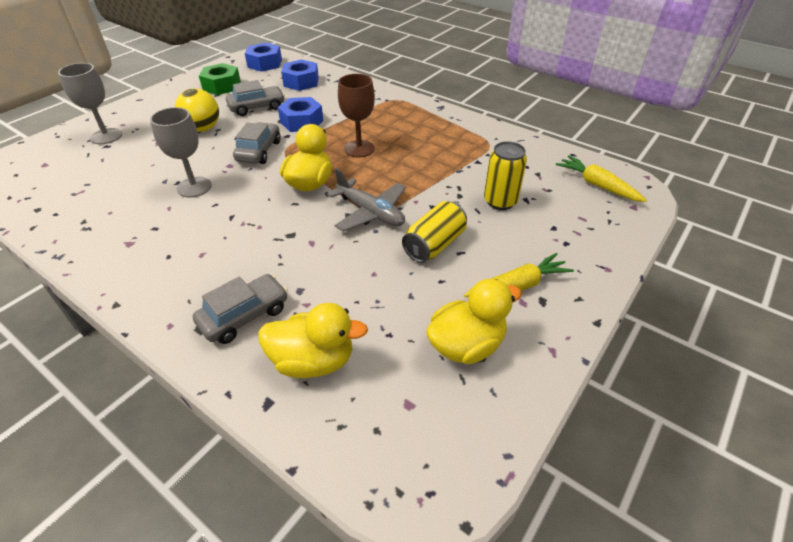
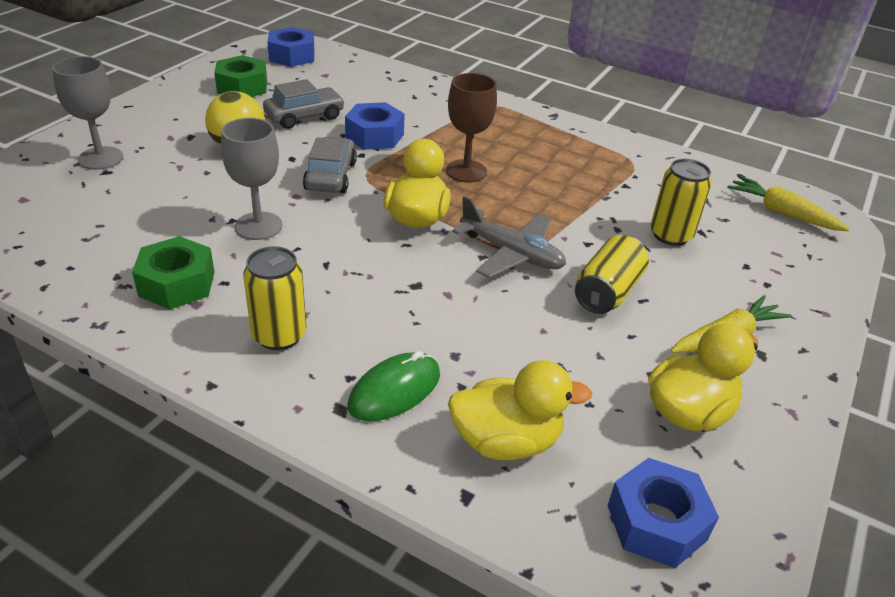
camera: 10 degrees left, 5 degrees down
(121, 228) = (177, 283): none -> green nut
(177, 269) = (279, 335): none -> yellow can
(244, 316) = (394, 390): grey car -> green mouse
(301, 82) = (353, 81): blue nut -> blue nut (656, 522)

